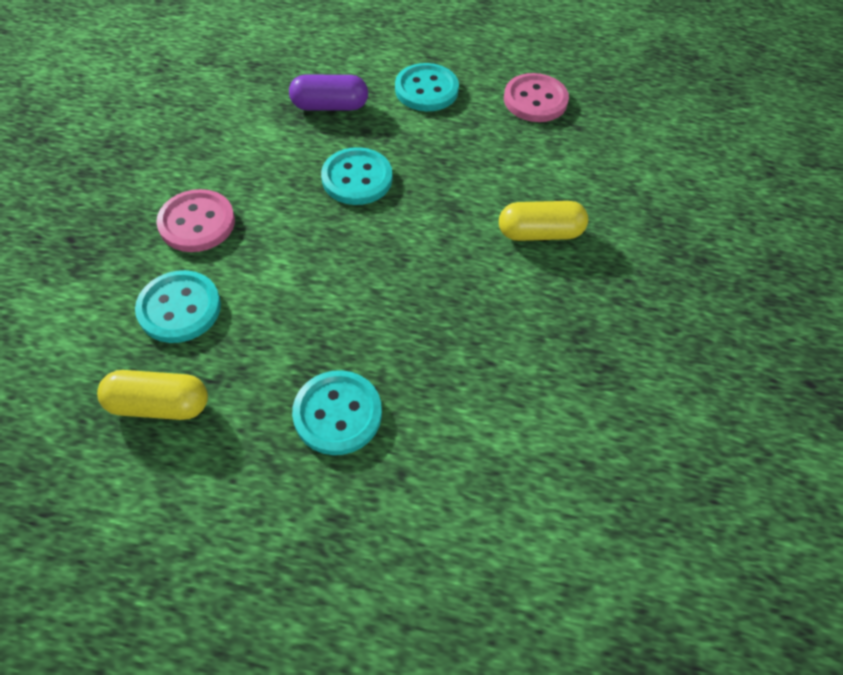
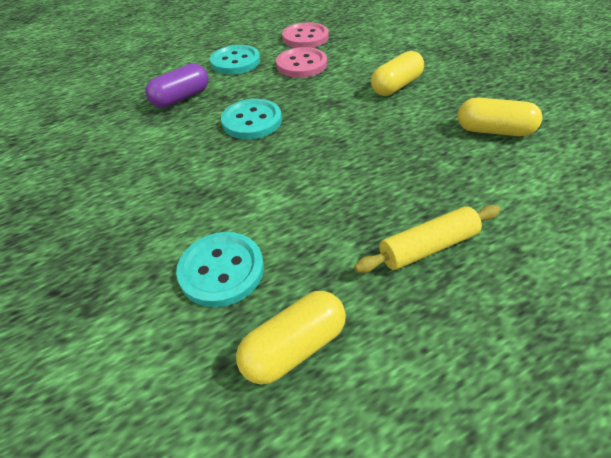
camera: 35 degrees left, 10 degrees down
(197, 223) = (164, 210): pink button -> pink button (301, 64)
(337, 414) = (428, 247): turquoise button -> yellow rolling pin
(558, 357) = (494, 131): none -> yellow capsule

